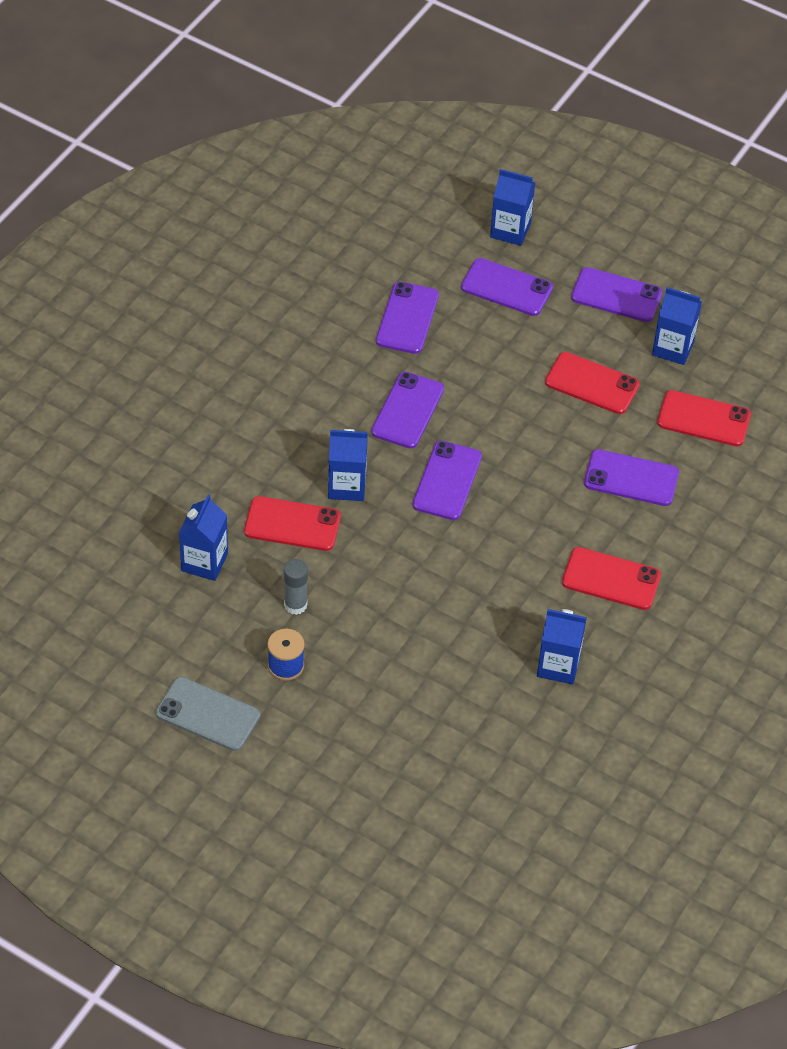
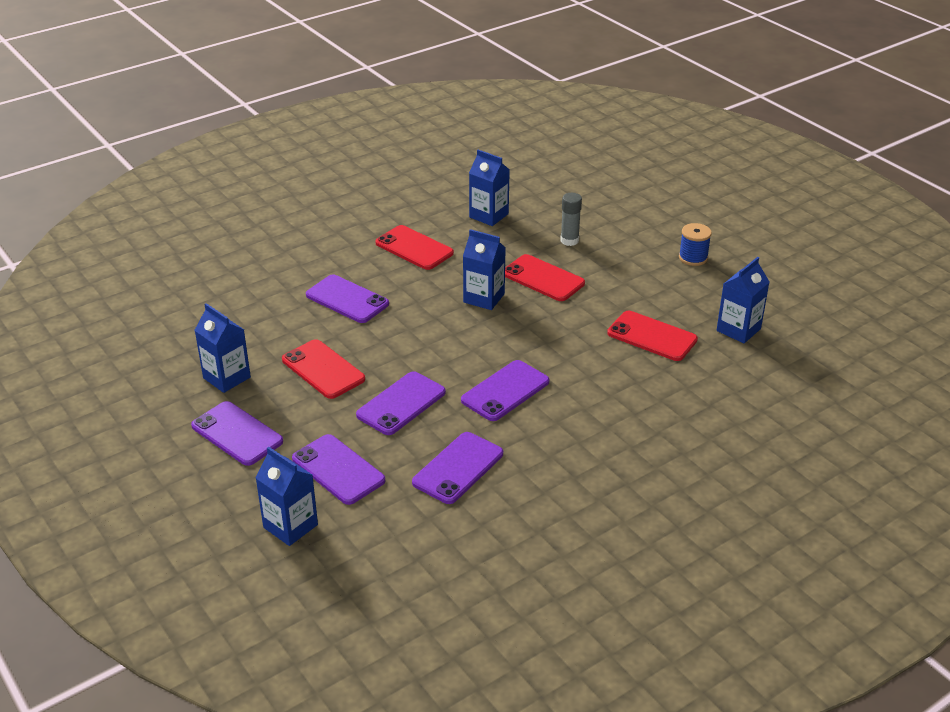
camera: 155 degrees left, 15 degrees down
(208, 714) = (763, 246): grey phone -> none
(295, 605) = (671, 288): grey glue stick -> grey glue stick (569, 240)
(347, 486) = (591, 350): blue carton -> blue carton (484, 298)
(447, 481) = (501, 333): purple phone -> purple phone (401, 404)
(703, 419) = (251, 322): red phone -> red phone (543, 278)

